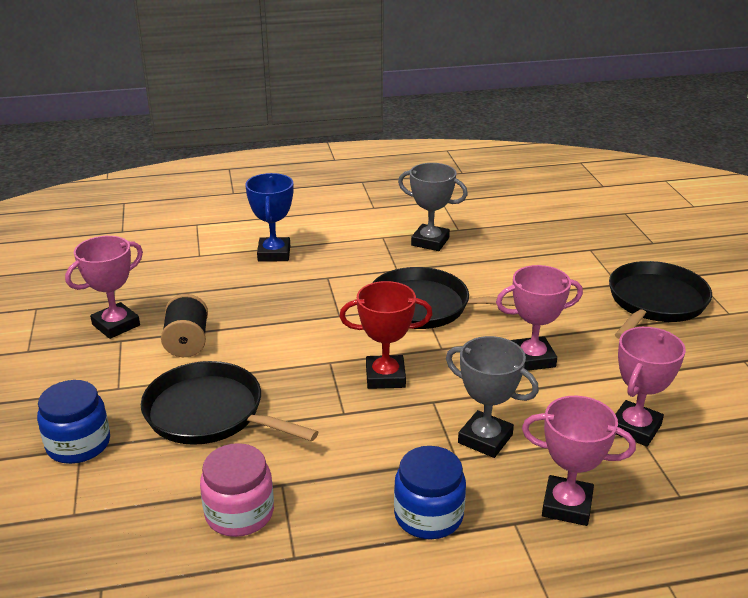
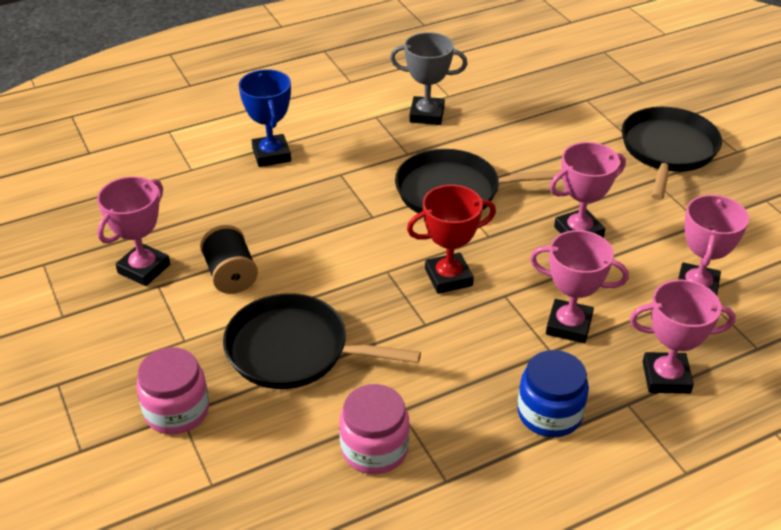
camera: 15 degrees left, 10 degrees up
(78, 444) = (177, 410): blue jar -> pink jar
(485, 439) = (568, 325): grey trophy -> pink trophy

